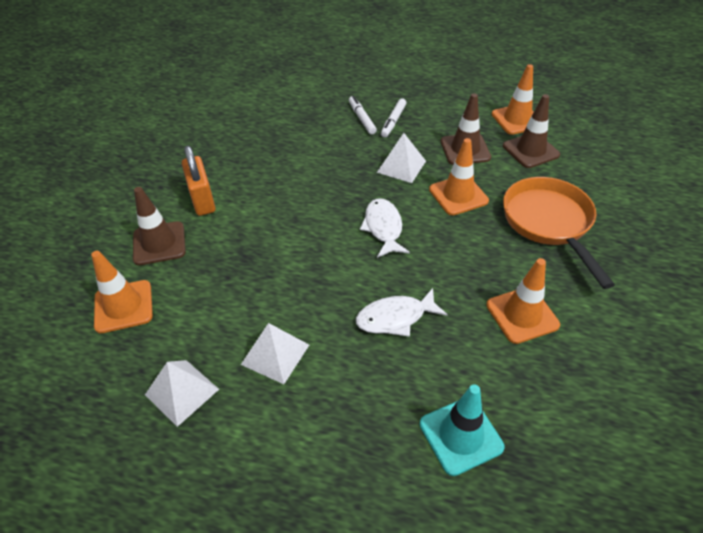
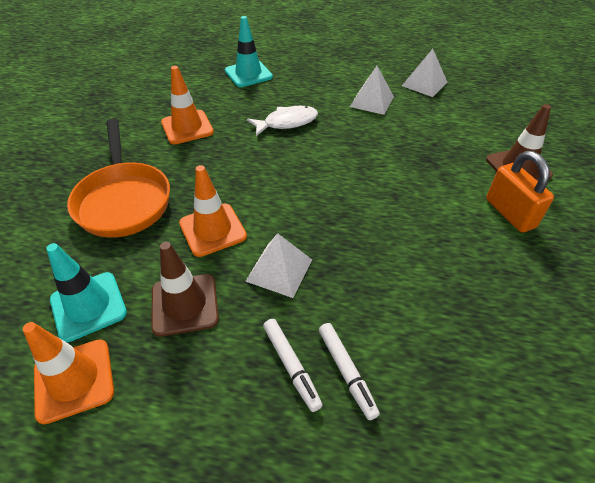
camera: 175 degrees right, 0 degrees up
(123, 306) = (504, 122): orange traffic cone -> none
(383, 228) = (299, 189): white fish -> none
(393, 121) = (291, 366): white marker -> white marker turned 135 degrees clockwise
(530, 150) = (88, 306): brown traffic cone -> turquoise traffic cone

